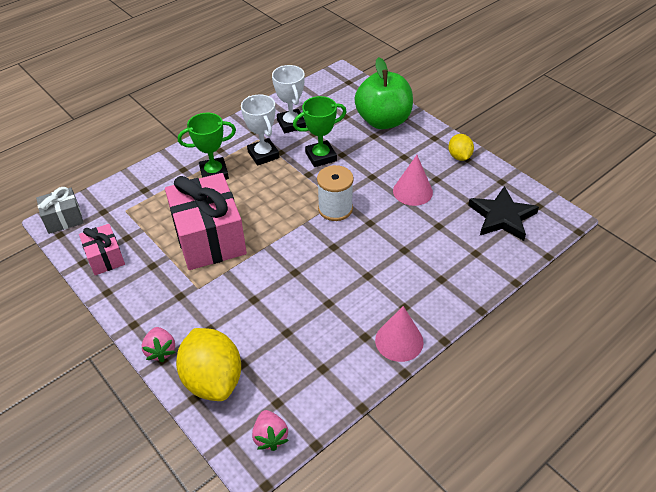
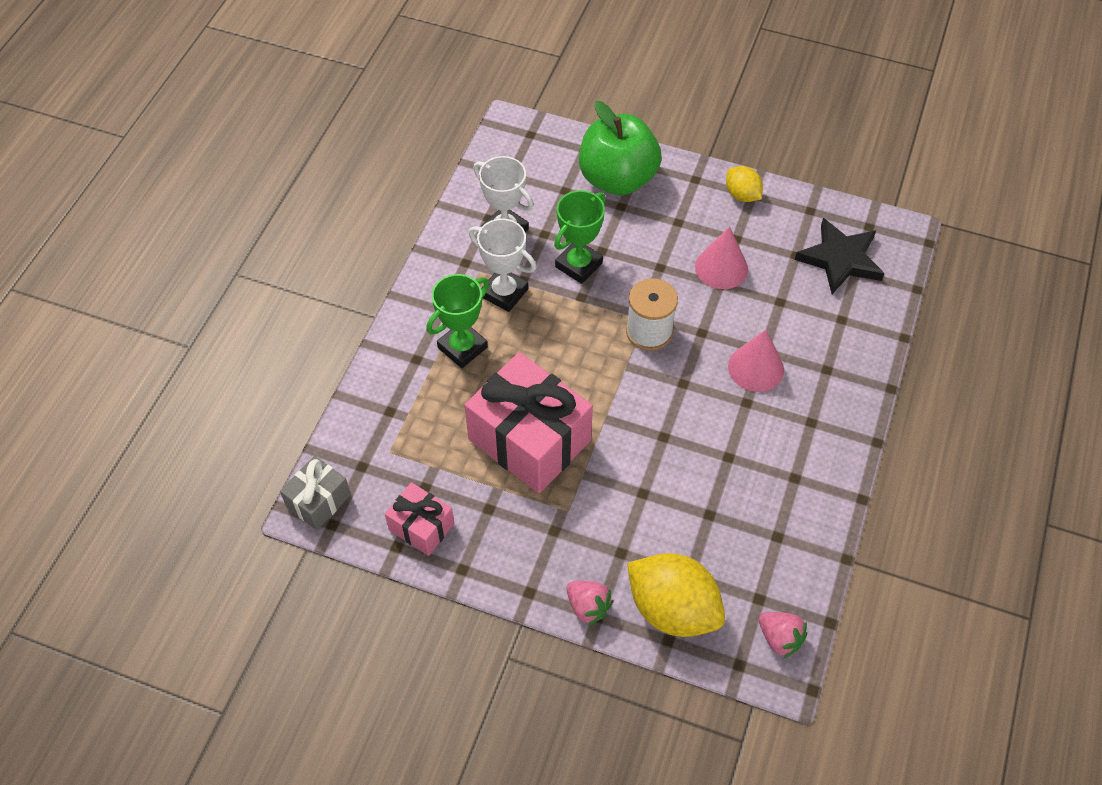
camera: 30 degrees left, 10 degrees up
(399, 341) = (833, 465): pink cone -> pink cone (756, 368)

